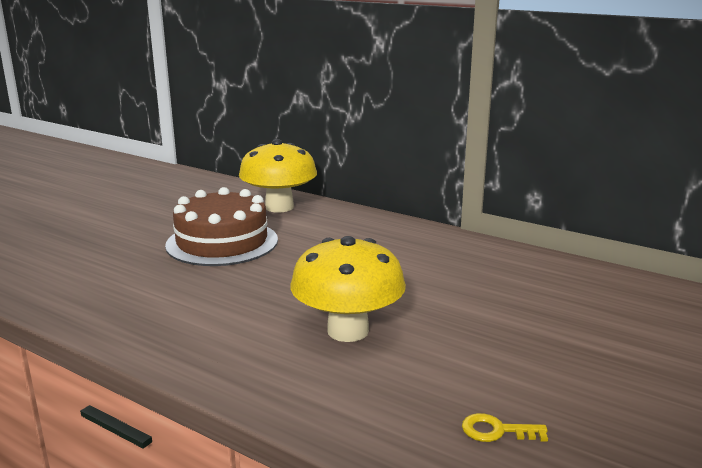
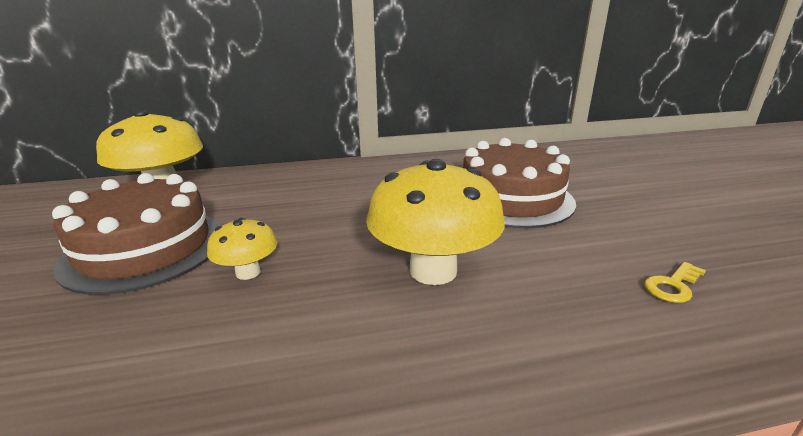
camera: 45 degrees left, 5 degrees up
(249, 280) = (248, 272): none -> yellow mushroom
(516, 316) = (511, 198): none -> brown cake

